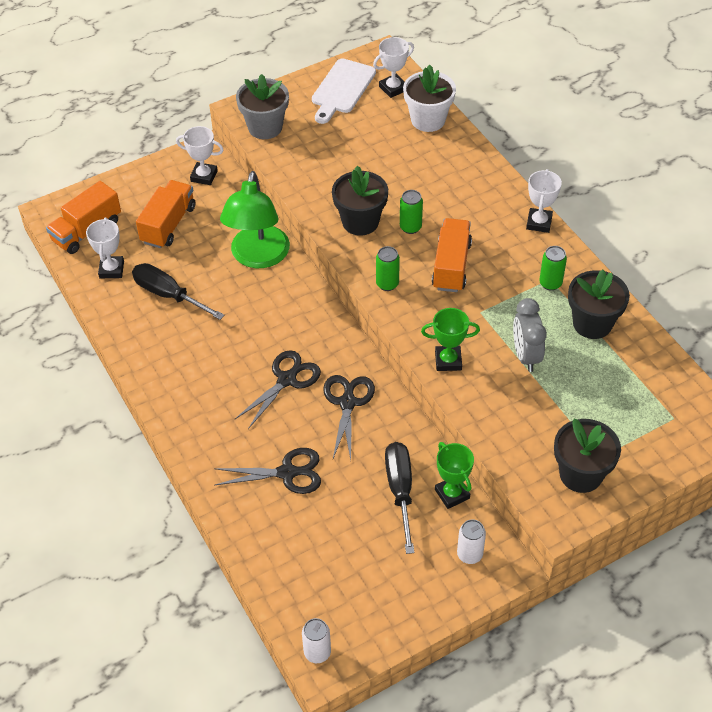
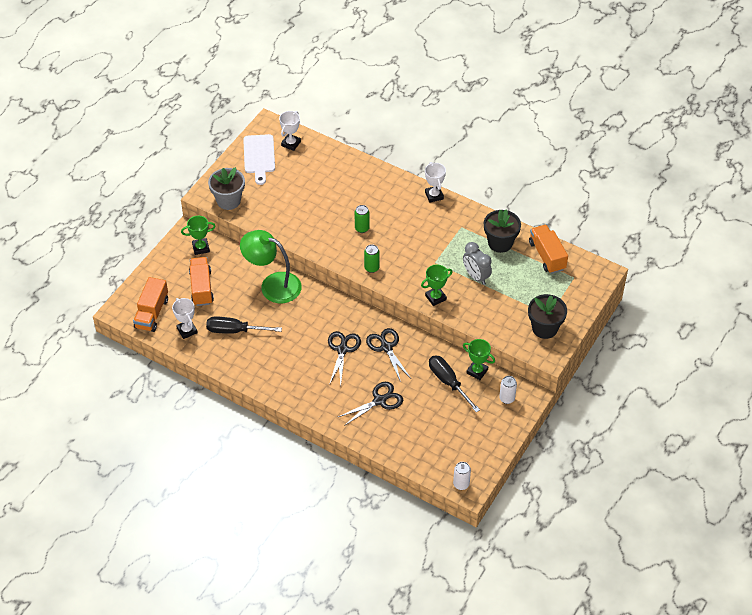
camera: 30 degrees left, 0 degrees up
(204, 176) = (201, 248): white trophy -> green trophy
(258, 257) = (273, 285): green lamp -> green lamp turned 135 degrees clockwise
(360, 222) = (330, 237): black flower pot -> none
(428, 120) = (326, 156): white flower pot -> none
(451, 266) = (401, 242): orange truck -> orange truck (547, 256)
(550, 283) = (463, 229): green can -> none

